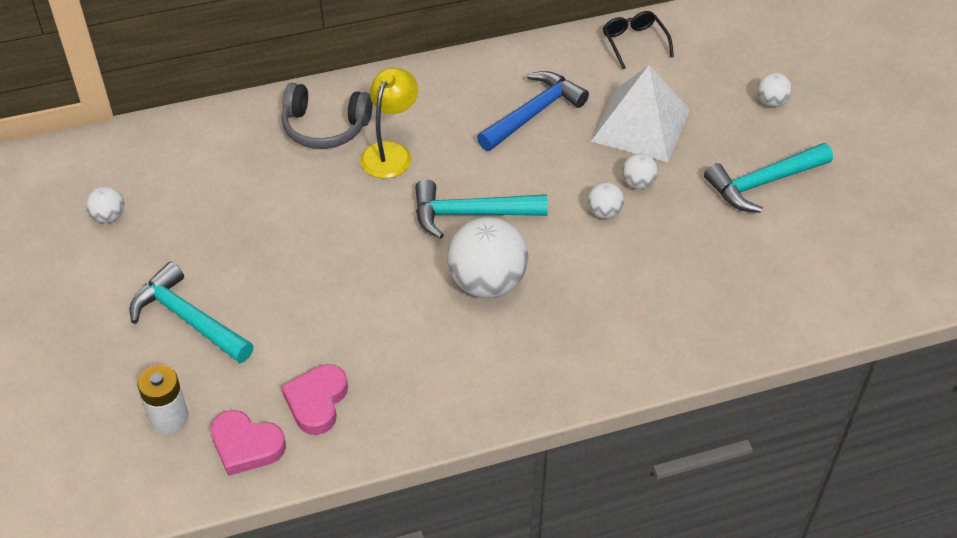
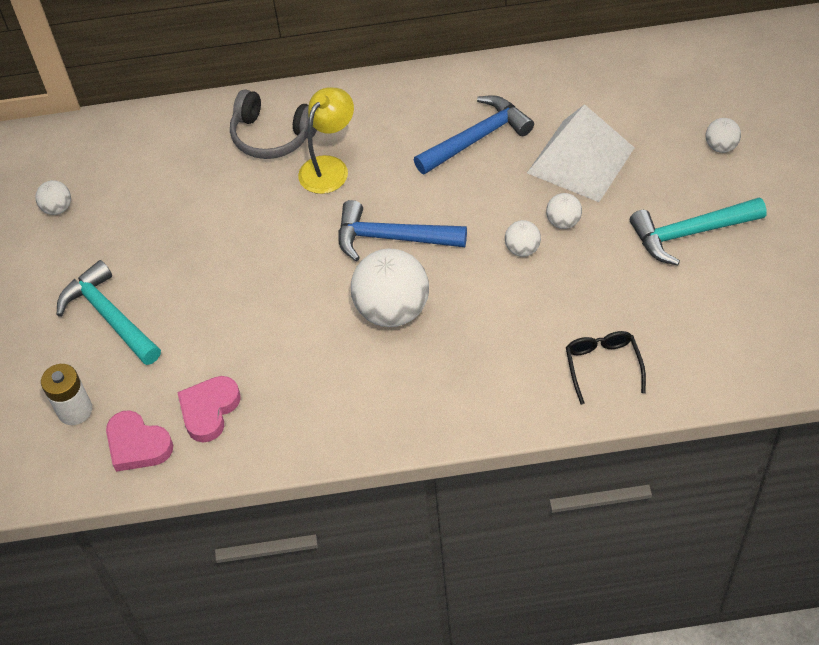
camera: 15 degrees right, 5 degrees up
(470, 214) = (392, 238): turquoise hammer -> blue hammer
(634, 42) = (595, 70): black glasses -> black glasses (603, 366)

